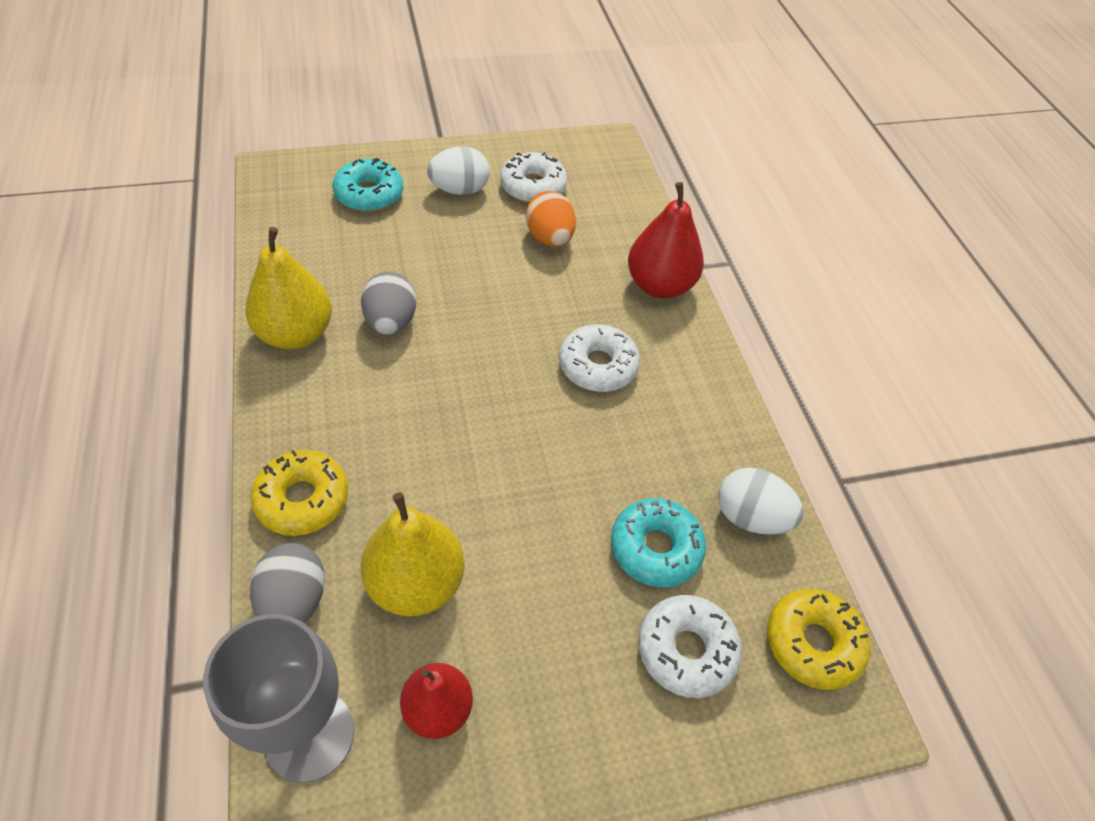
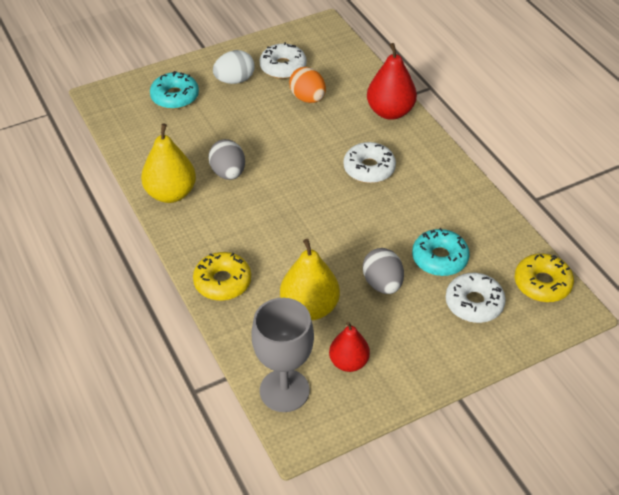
camera: 10 degrees left, 5 degrees down
(294, 601) = (244, 333): grey egg -> grey egg (382, 284)
(750, 517) = (489, 230): white egg -> none

